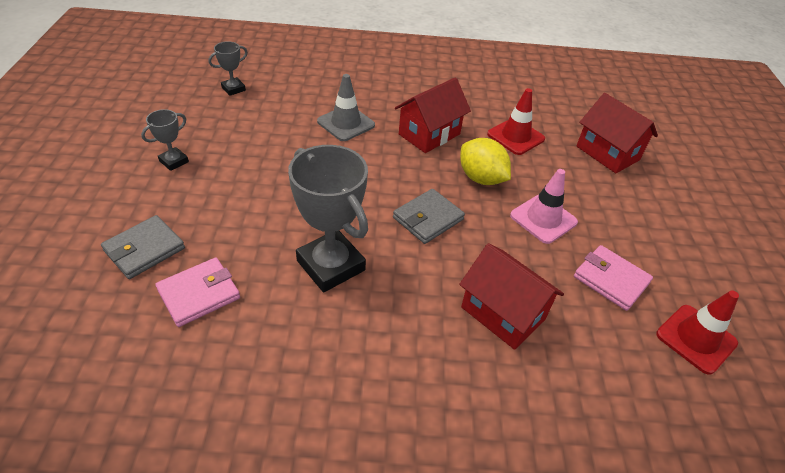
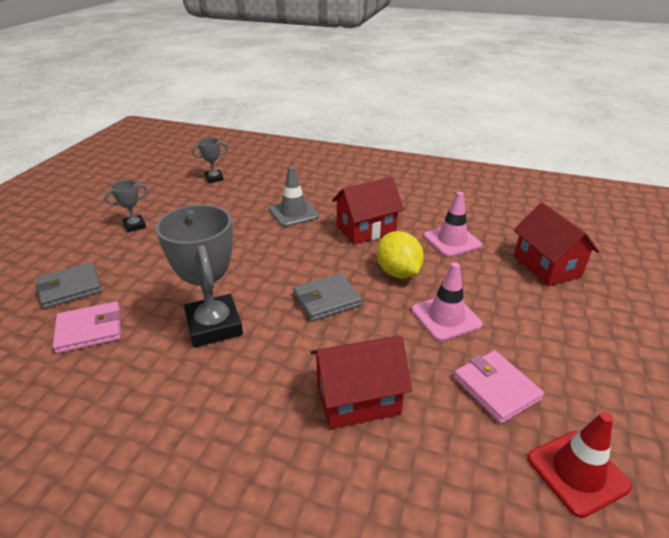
camera: 20 degrees right, 10 degrees down
(502, 313) = (358, 399): red house -> red house turned 75 degrees counterclockwise
(515, 136) = (452, 241): red traffic cone -> pink traffic cone

